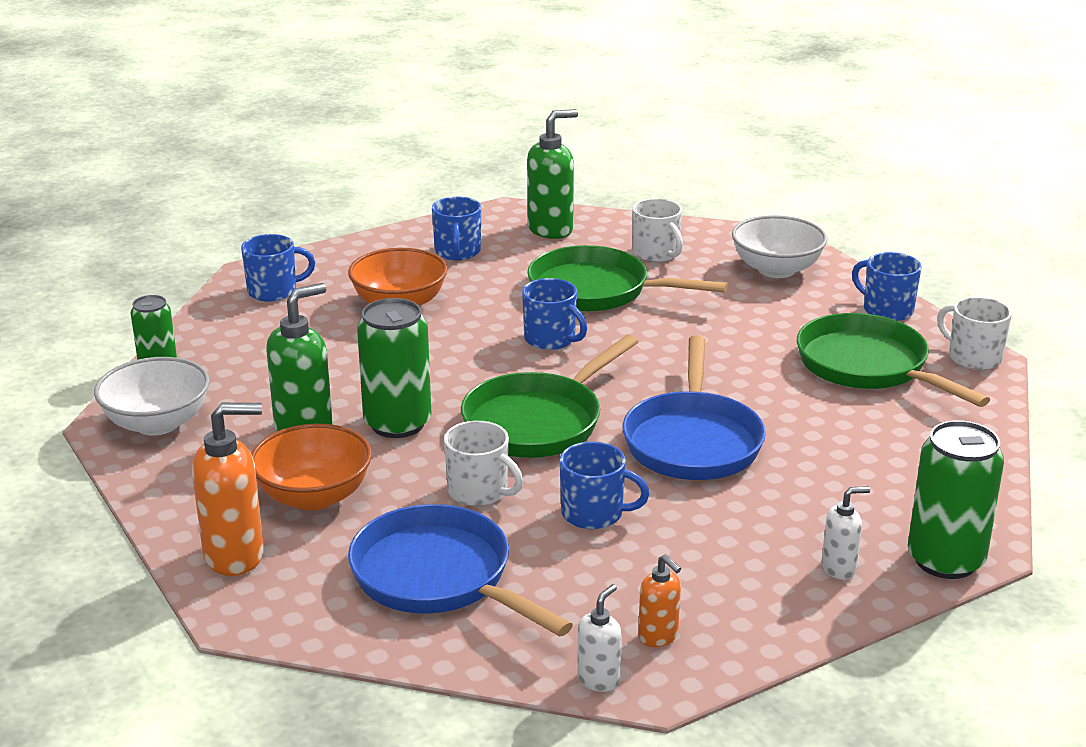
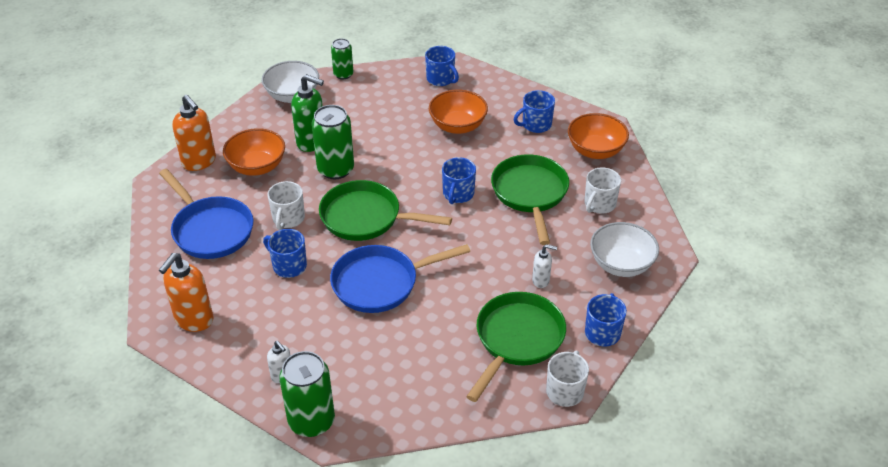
camera: 65 degrees right, 15 degrees up
(439, 577) = (210, 230): blue pan -> blue pan turned 120 degrees clockwise
(551, 230) = (595, 151): green soap dispenser -> orange bowl
(594, 514) = (288, 266): blue mug -> blue mug turned 135 degrees clockwise
(599, 679) = (153, 308): white soap dispenser -> white soap dispenser (541, 281)
(658, 637) = (193, 320): orange soap dispenser -> orange soap dispenser, size x1.84

